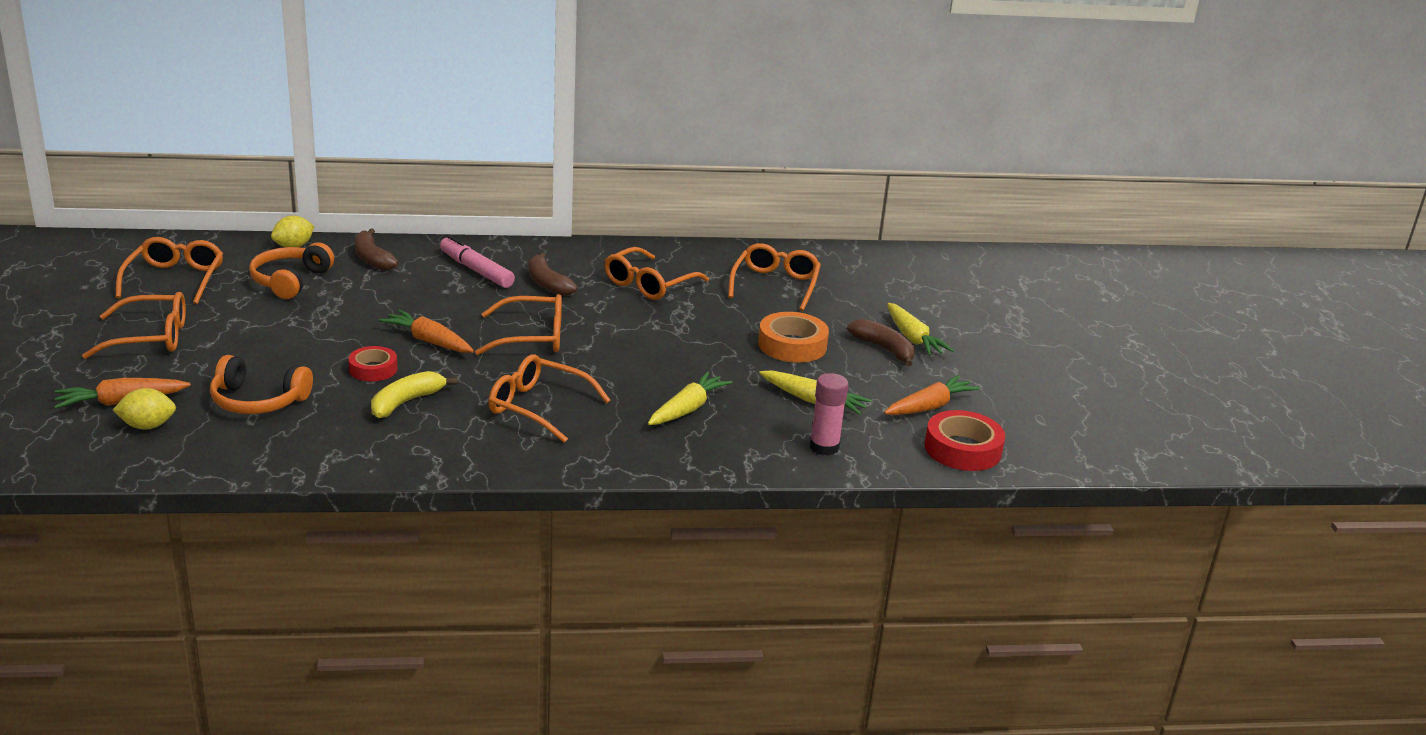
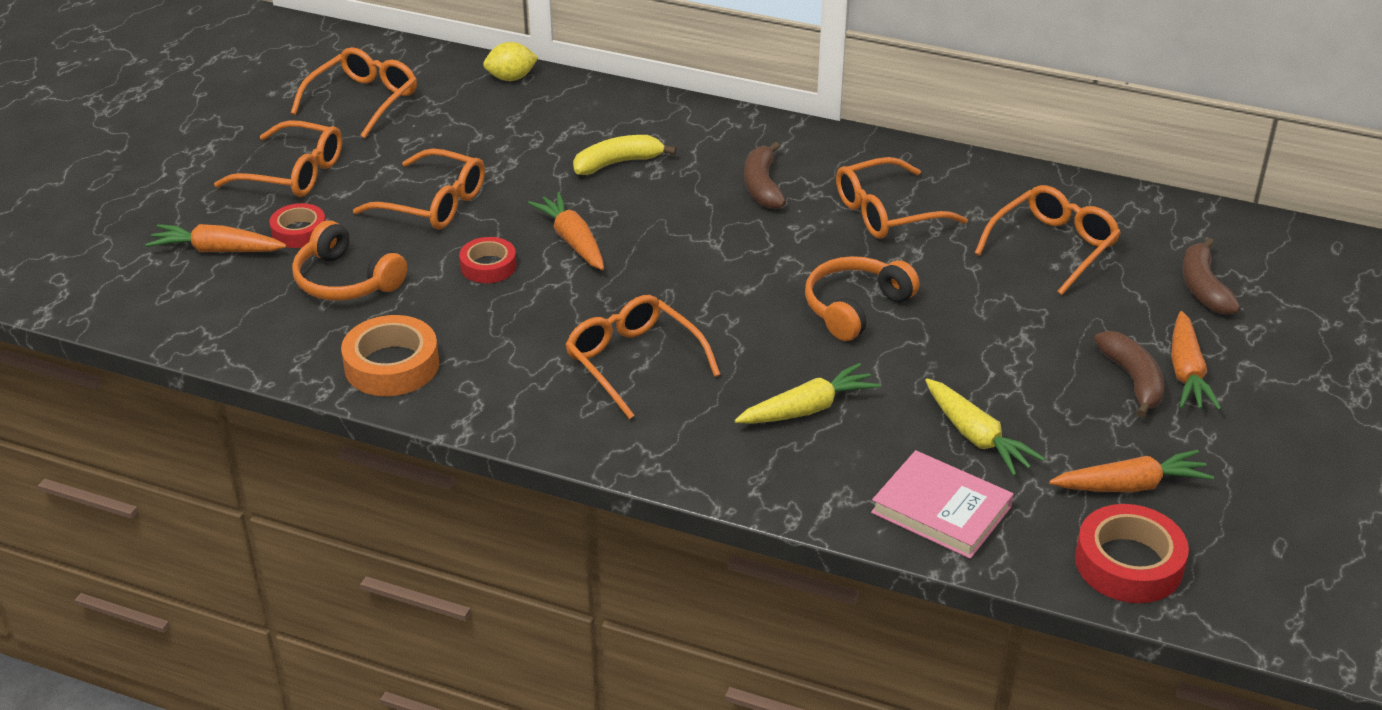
camera: 30 degrees right, 10 degrees up
(147, 426) = (223, 287): yellow lemon -> none
(188, 376) = (299, 231): none -> red tape
(290, 281) = (478, 126): orange headphones -> orange headphones (855, 308)
(372, 258) = (585, 111): brown banana -> brown banana (1203, 288)
(406, 402) = (494, 319): yellow banana -> yellow banana (618, 163)
(476, 270) = (691, 150): pink marker -> none
(531, 337) = (691, 261): orange glasses -> orange glasses (432, 203)
(792, 345) = (1009, 345): orange tape -> orange tape (392, 365)
(824, 447) = (941, 509): pink glue stick -> pink book
(912, 338) = (1186, 372): yellow carrot -> orange carrot

